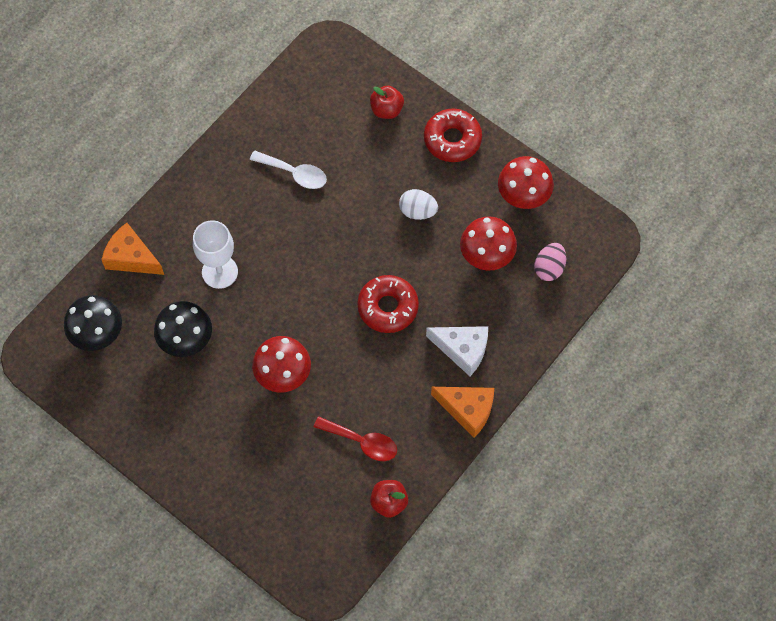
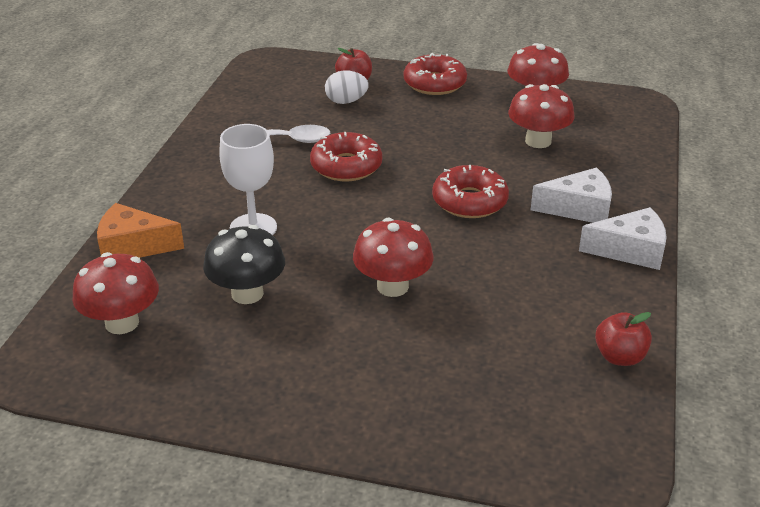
camera: 25 degrees left, 30 degrees down
(97, 334) = (122, 323): black mushroom -> red mushroom
(320, 226) = (346, 166): none -> red donut
(362, 442) = (537, 314): red spoon -> none
(417, 211) = (441, 132): white egg -> white egg (346, 101)
(467, 410) = (630, 250): orange cheese -> white cheese
(549, 268) = (606, 133): pink egg -> none

